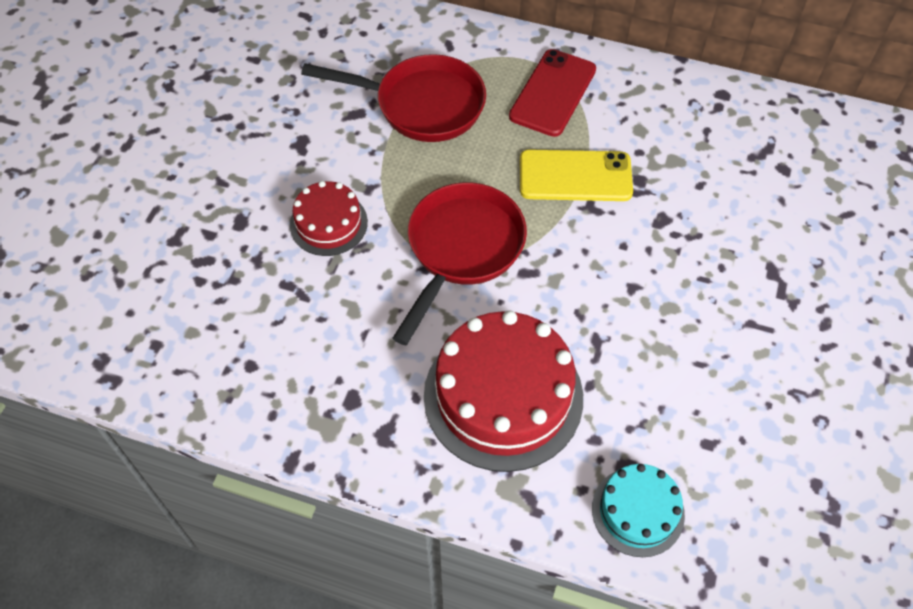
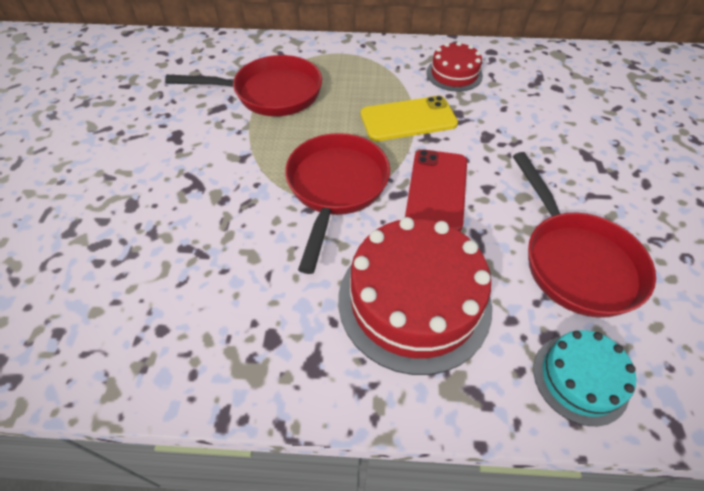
camera: 15 degrees left, 5 degrees down
(328, 223) = (213, 190): red cake -> red cake (454, 74)
(553, 93) = (370, 70): red phone -> red phone (437, 190)
(693, 395) = (575, 261): none -> red pan

